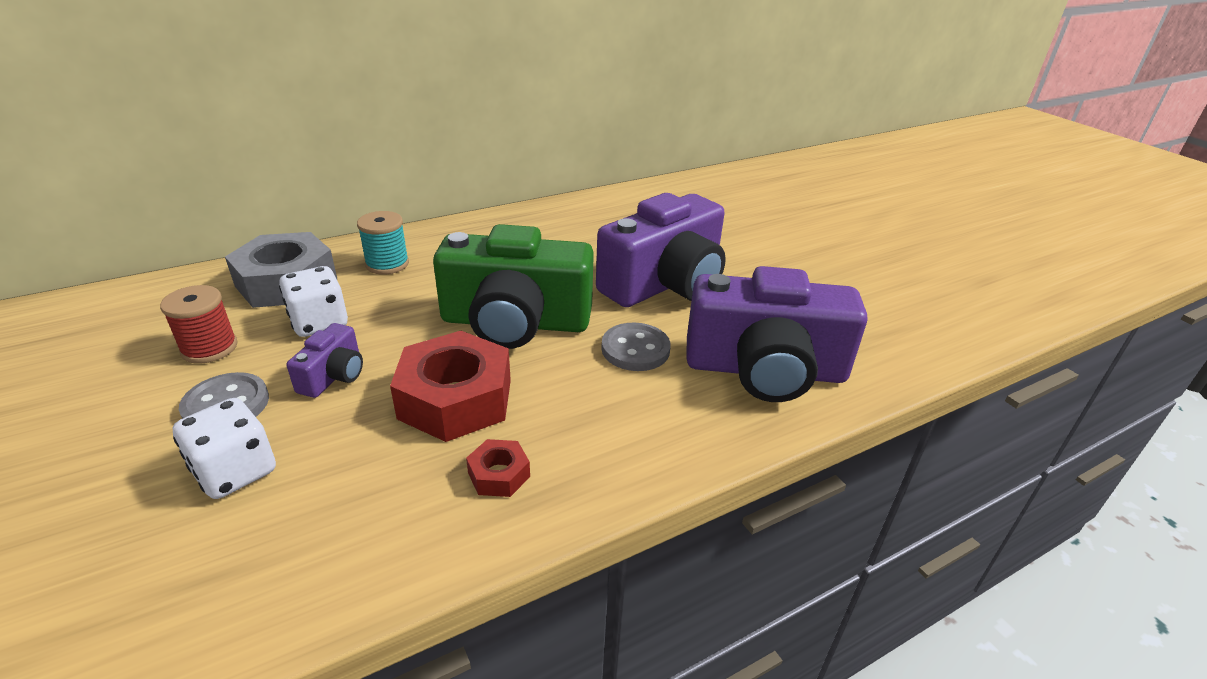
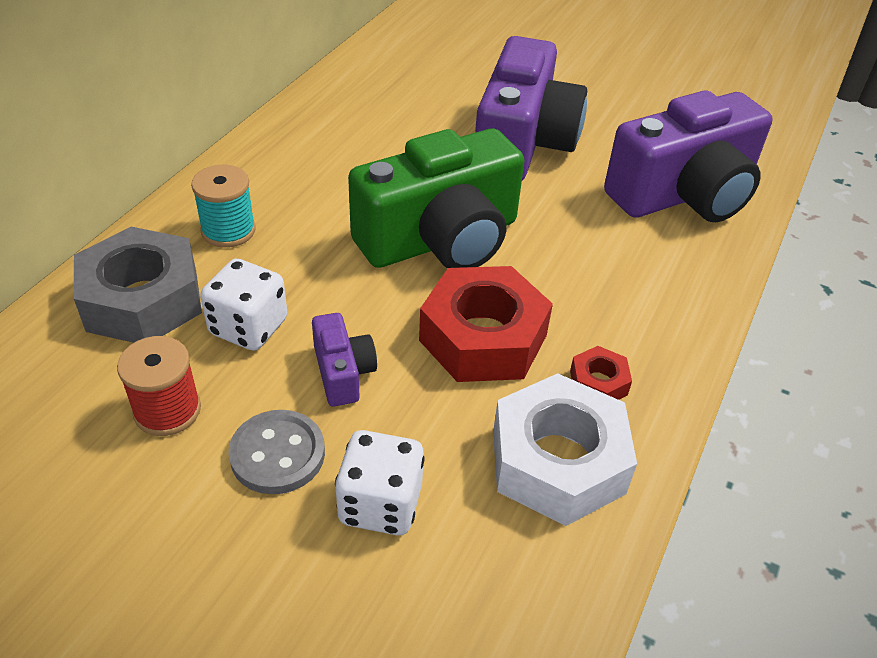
camera: 35 degrees left, 10 degrees up
(388, 515) = (557, 462): none -> white nut
(635, 349) = (571, 220): grey button -> none

